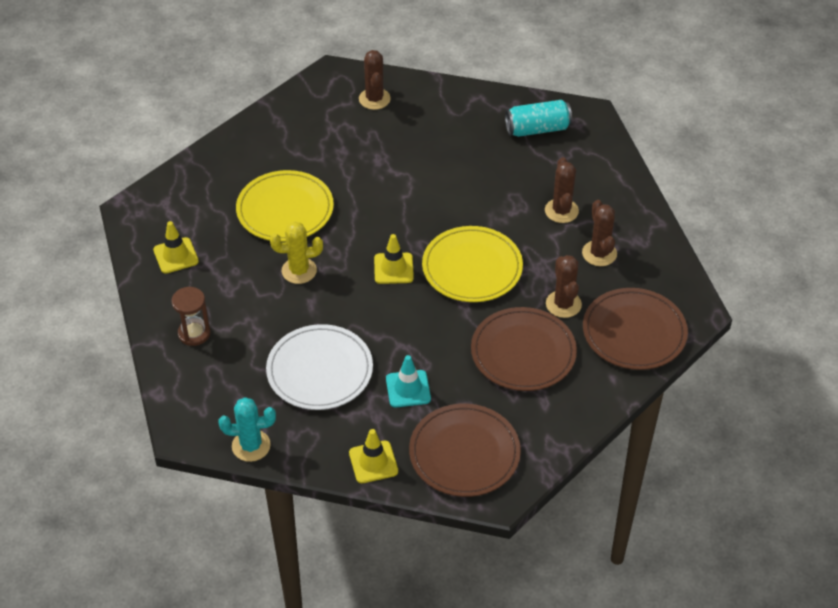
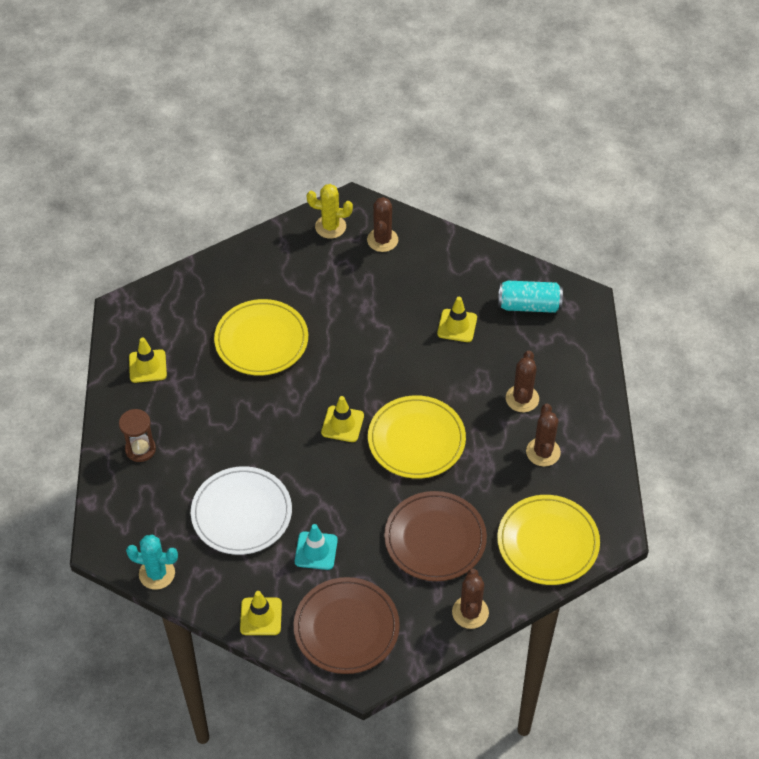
camera: 15 degrees right, 5 degrees up
(299, 271) = (254, 407): yellow cactus -> yellow cactus (330, 227)
(475, 160) = (457, 326): none -> yellow traffic cone
(563, 304) = (490, 497): brown cactus -> brown cactus (470, 612)
(634, 332) = (548, 542): brown plate -> yellow plate

